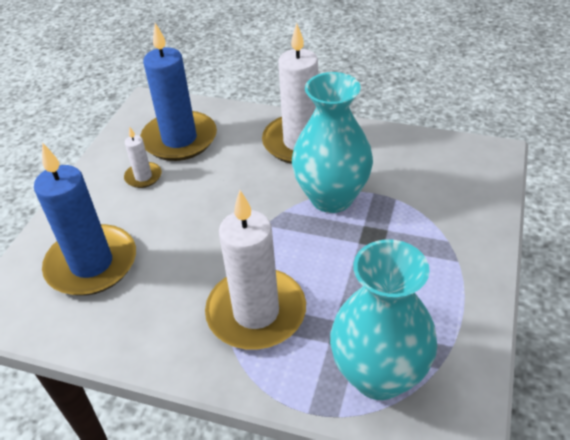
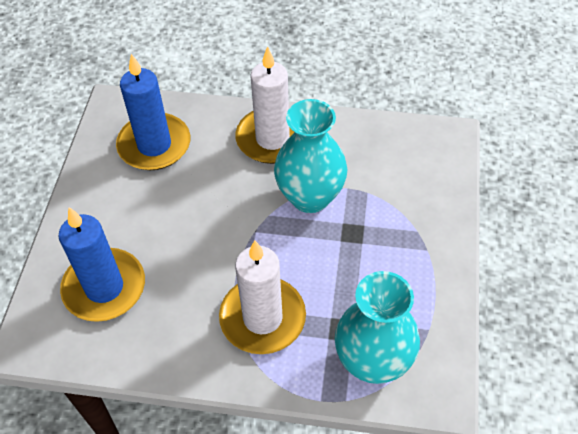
camera: 10 degrees left, 10 degrees up
(143, 177) = (129, 191): white candle -> none

